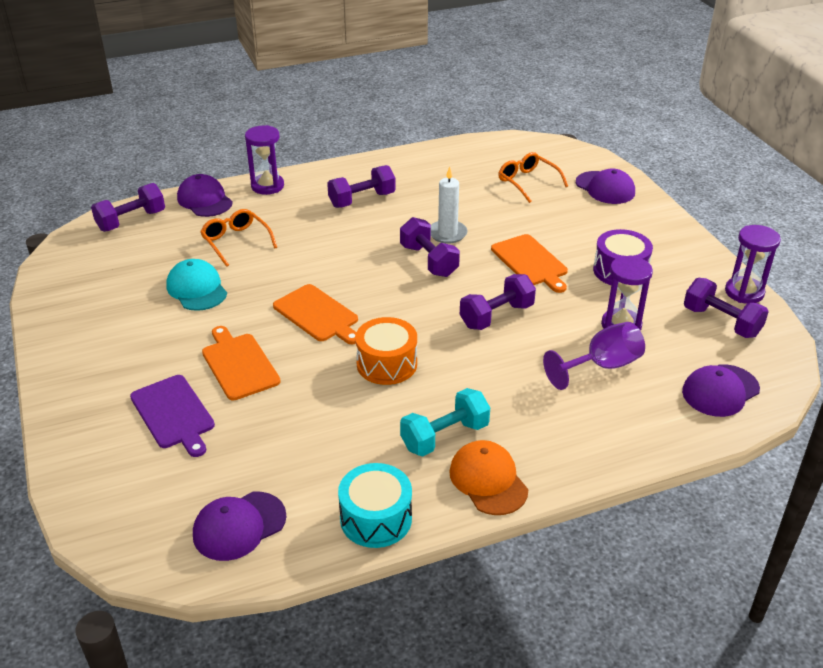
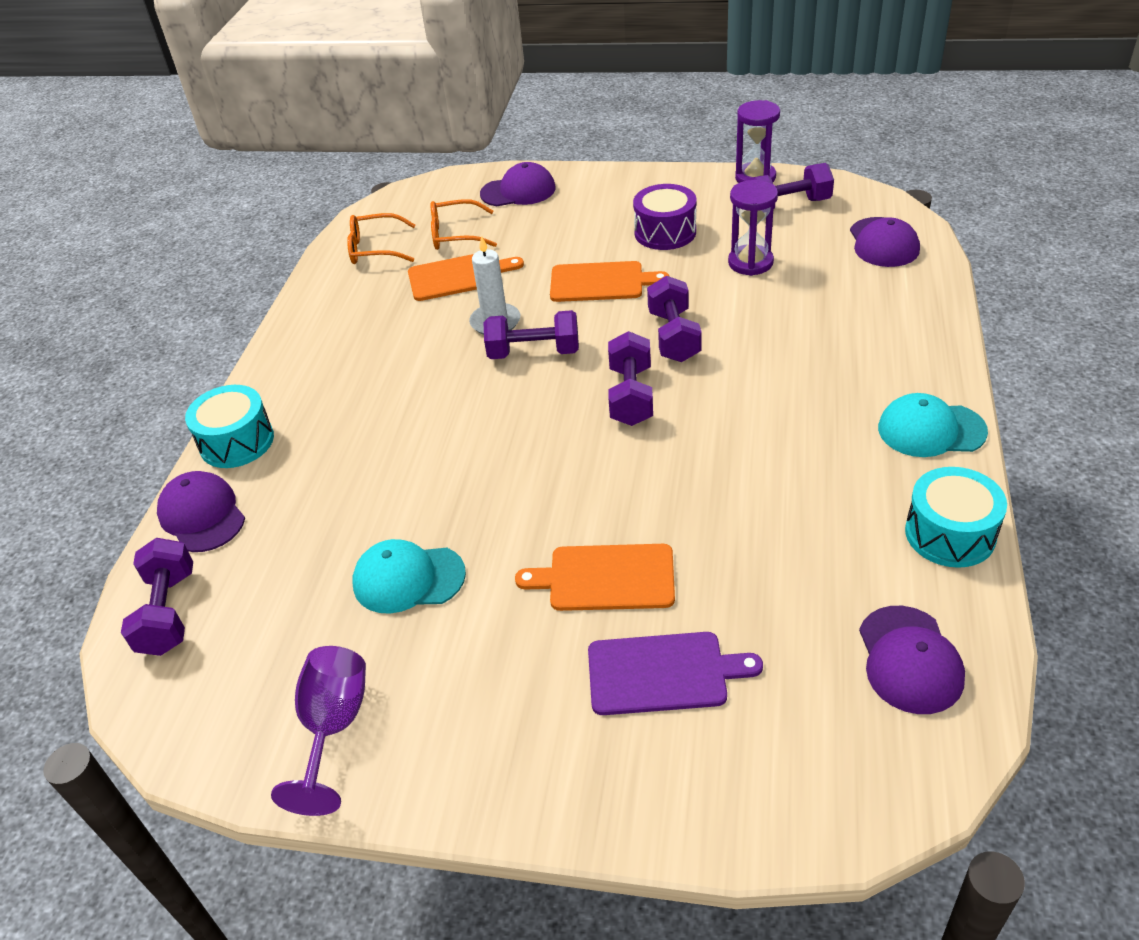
camera: 55 degrees left, 5 degrees up
(204, 200) = (202, 515): purple cap -> purple cap turned 60 degrees clockwise
(236, 242) = (336, 509): orange glasses -> orange glasses (375, 249)
(267, 186) = (237, 442): purple hourglass -> turquoise drum
(318, 315) = (561, 475): orange cutting board -> orange cutting board (459, 276)
(362, 200) = (359, 367): purple dumbbell -> purple dumbbell (630, 396)
(387, 364) = (697, 445): orange drum -> none
(445, 436) = (847, 439): turquoise dumbbell -> none
(488, 480) = (931, 430): orange cap -> turquoise cap
(602, 366) = (804, 296): purple goblet -> purple goblet (334, 727)

